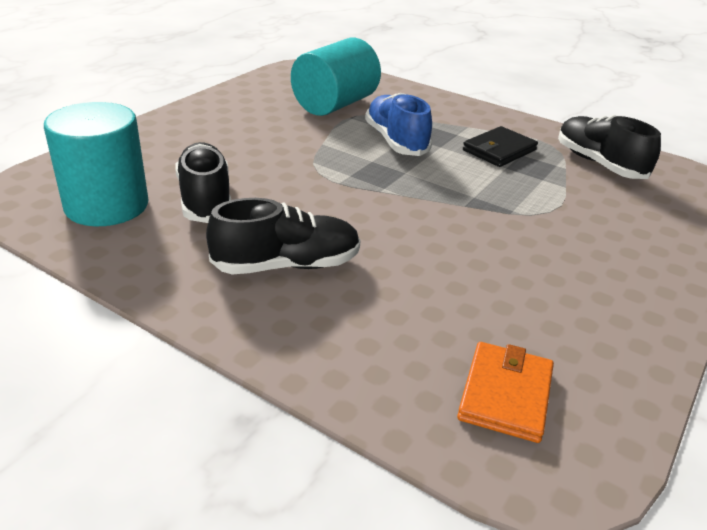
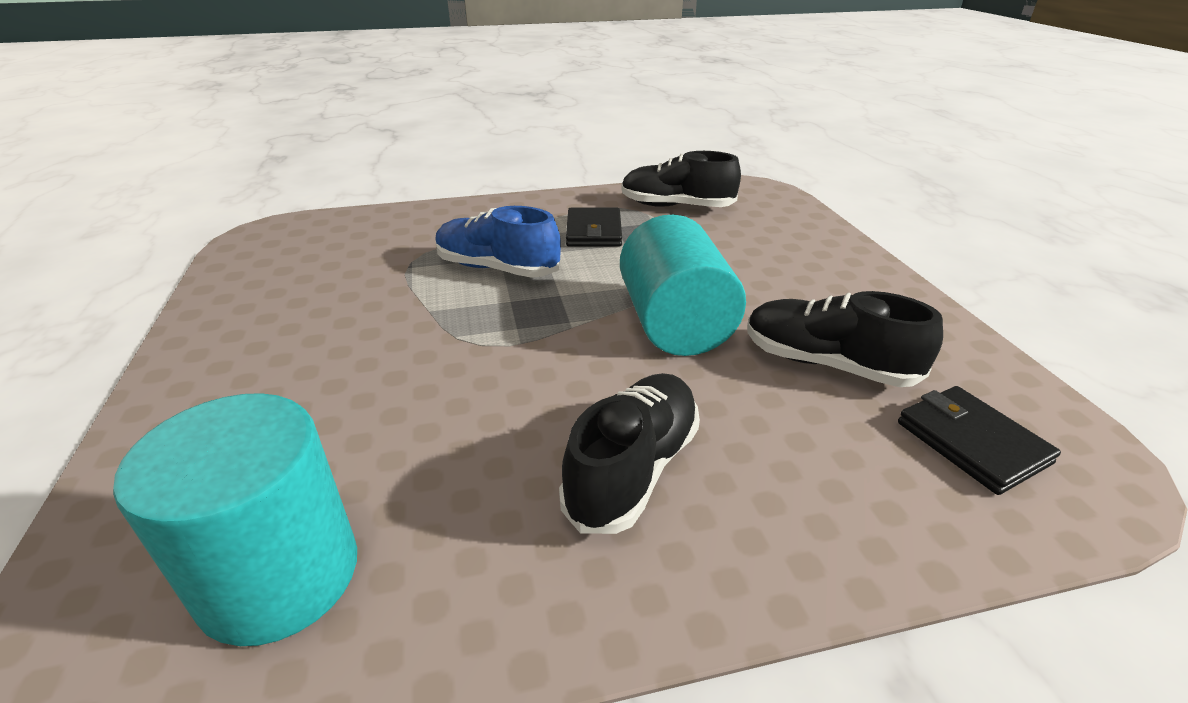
camera: 45 degrees left, 0 degrees up
(205, 199) = (409, 461): black shoe -> black shoe (827, 364)
(335, 105) = (368, 261): turquoise cylinder -> turquoise cylinder (675, 324)
(505, 394) = (971, 442): orange wallet -> black wallet

